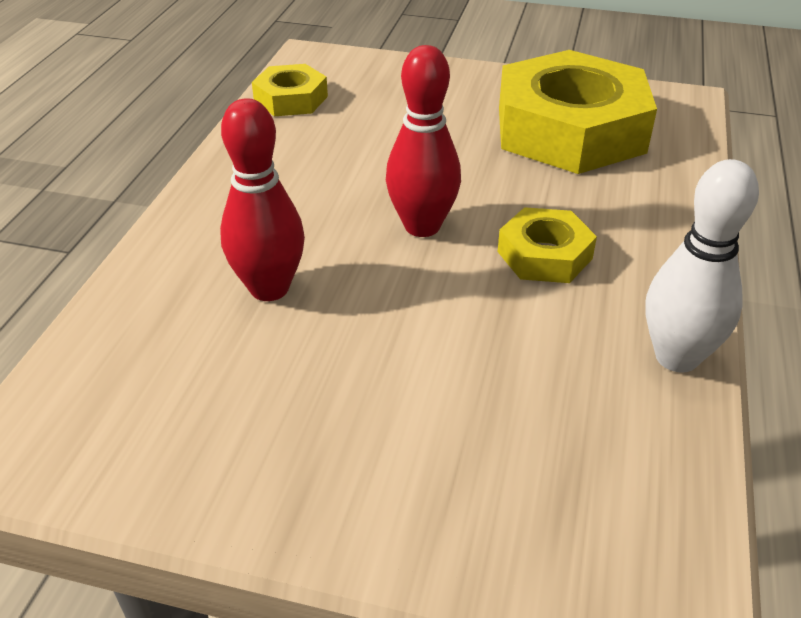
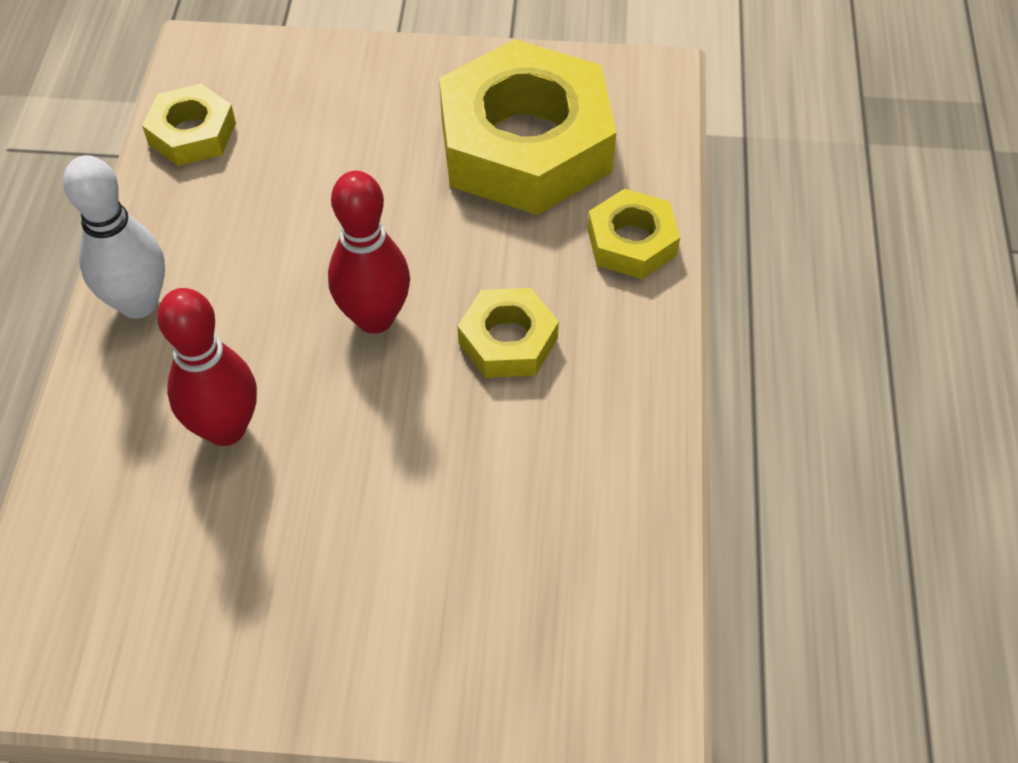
camera: 10 degrees left, 15 degrees up
(665, 199) = (632, 242): none -> yellow nut
(676, 357) = (642, 455): white bowling pin -> white bowling pin (138, 303)

